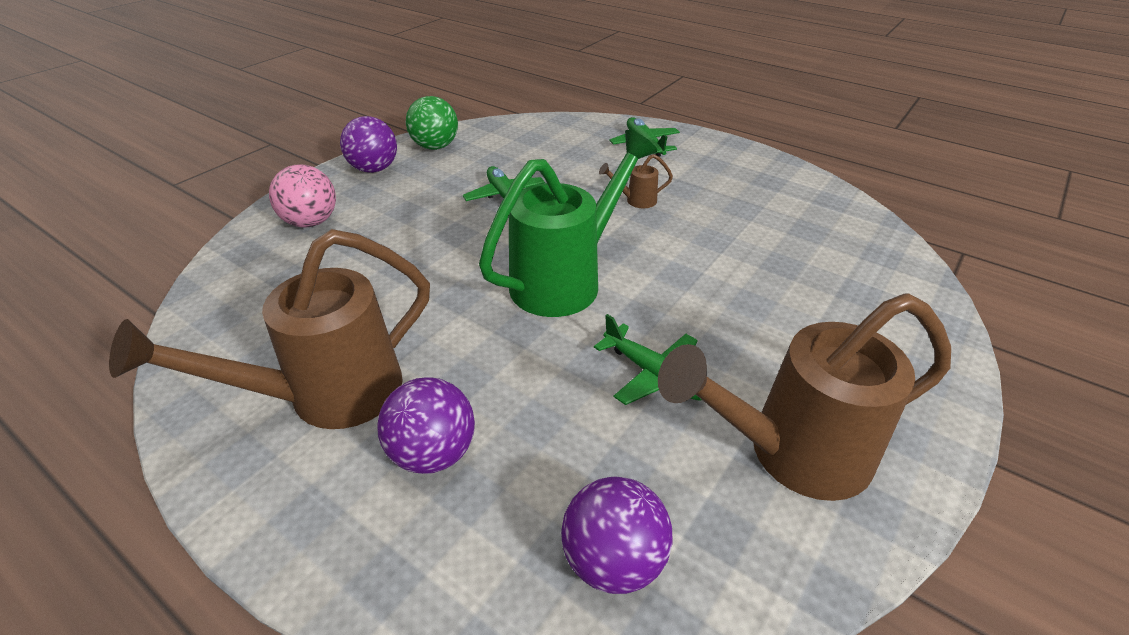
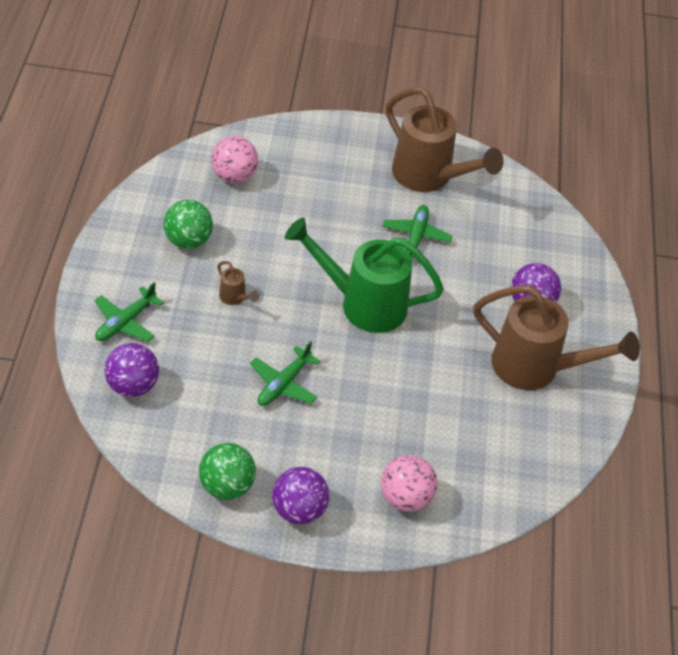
camera: 125 degrees left, 10 degrees up
(613, 560) = (528, 221): purple ball -> purple ball (133, 385)
(735, 195) = (188, 240): none -> green ball
(839, 250) = (234, 176): none -> pink ball

